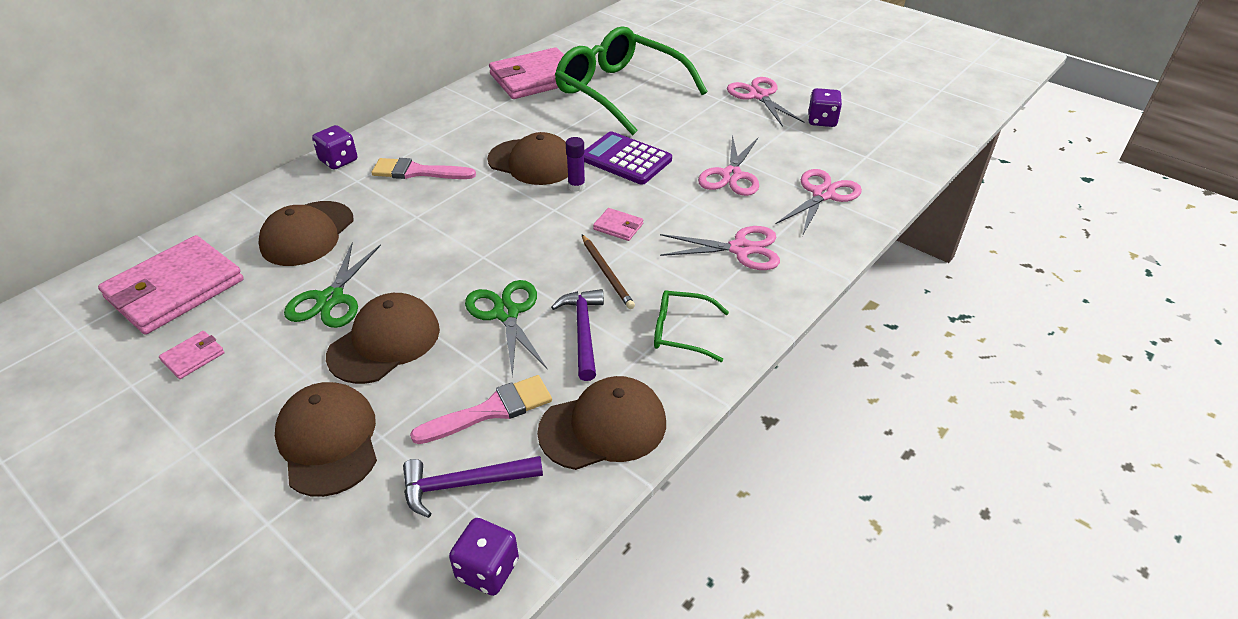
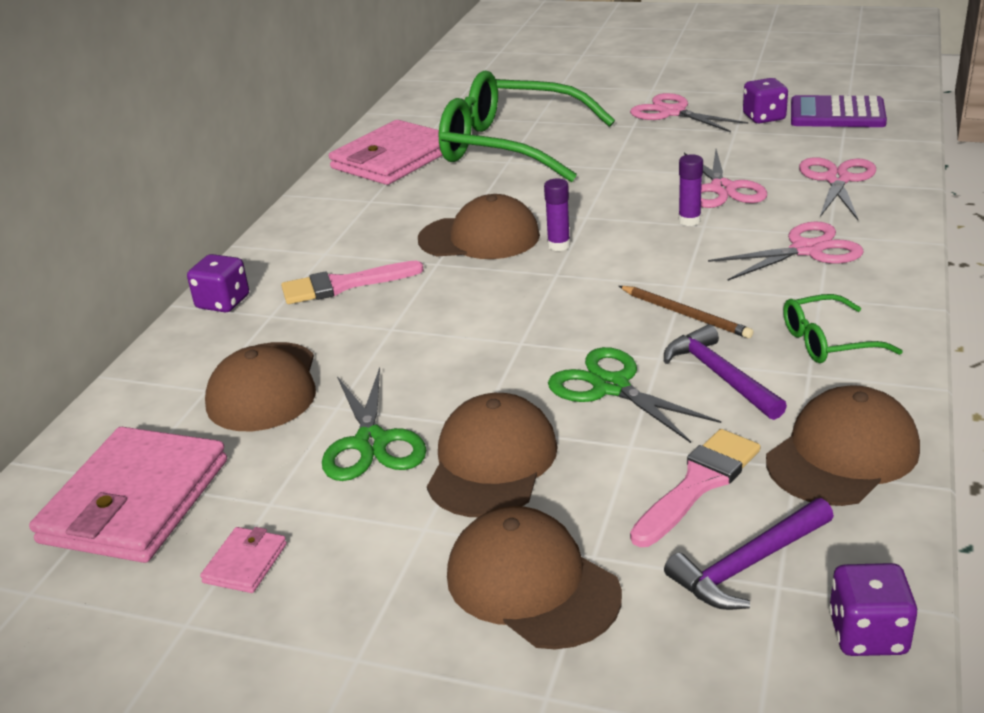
camera: 20 degrees left, 10 degrees down
(618, 226) = (649, 268): pink wallet -> none
(625, 159) = (588, 206): purple calculator -> purple calculator (837, 114)
(682, 195) = (689, 221): none -> purple glue stick

